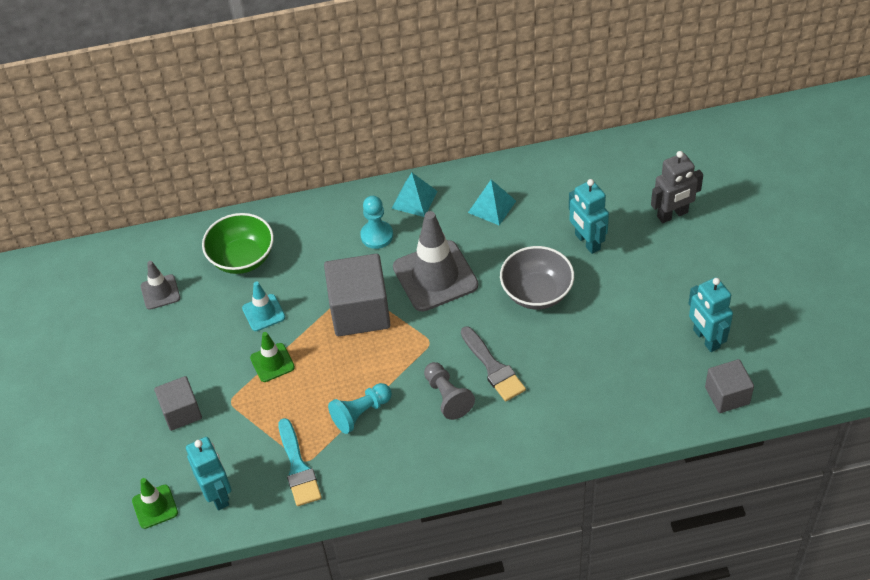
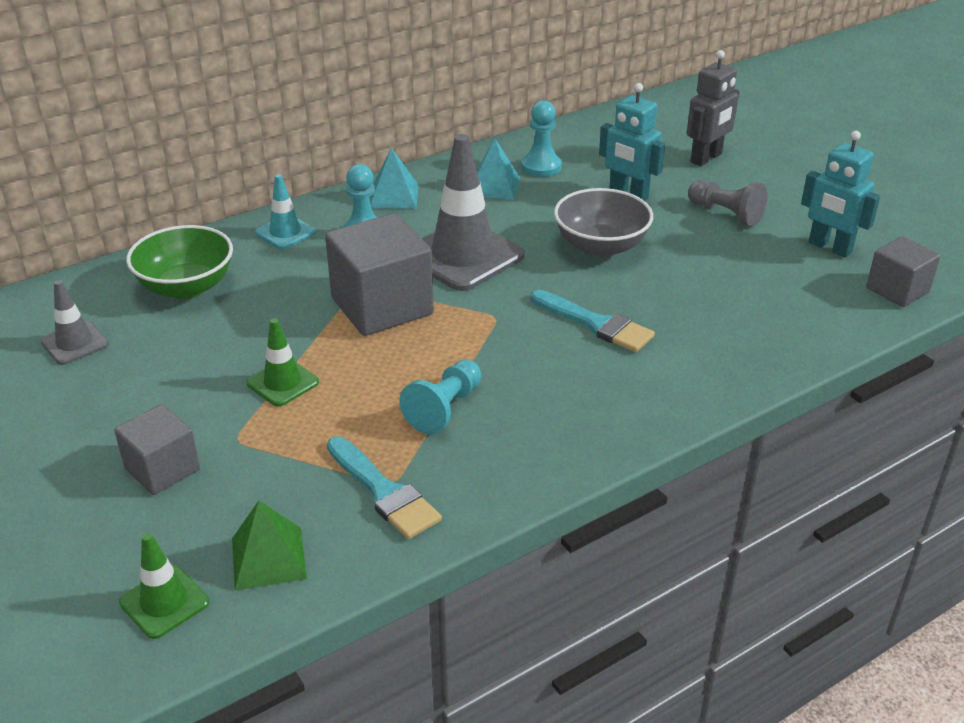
camera: 25 degrees left, 15 degrees down
(218, 494) = (268, 558): turquoise robot -> green pyramid
(263, 313) = (244, 334): turquoise traffic cone -> turquoise traffic cone (285, 233)
(447, 397) = (555, 365): grey pawn -> grey pawn (726, 214)
(493, 367) = (596, 324): grey brush -> turquoise brush
(538, 192) = (541, 166): none -> turquoise pawn

